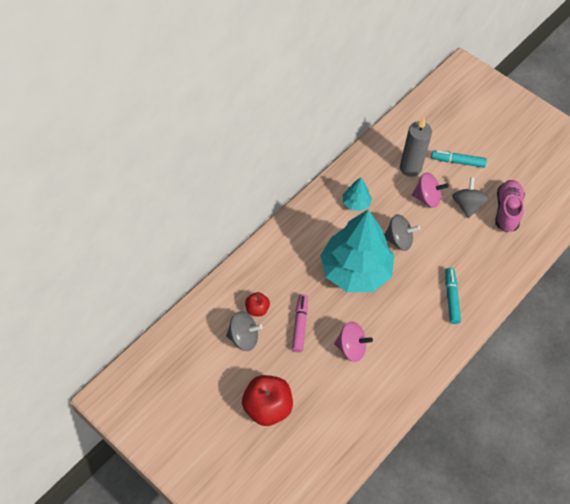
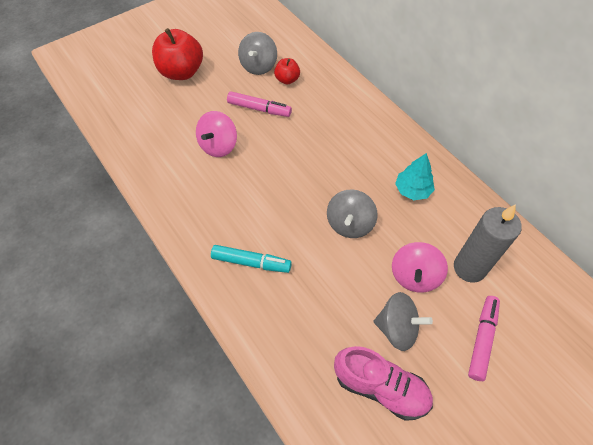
camera: 105 degrees right, 0 degrees up
(355, 271) = (314, 169): turquoise tree -> none
(457, 161) = (482, 339): turquoise marker -> pink marker

